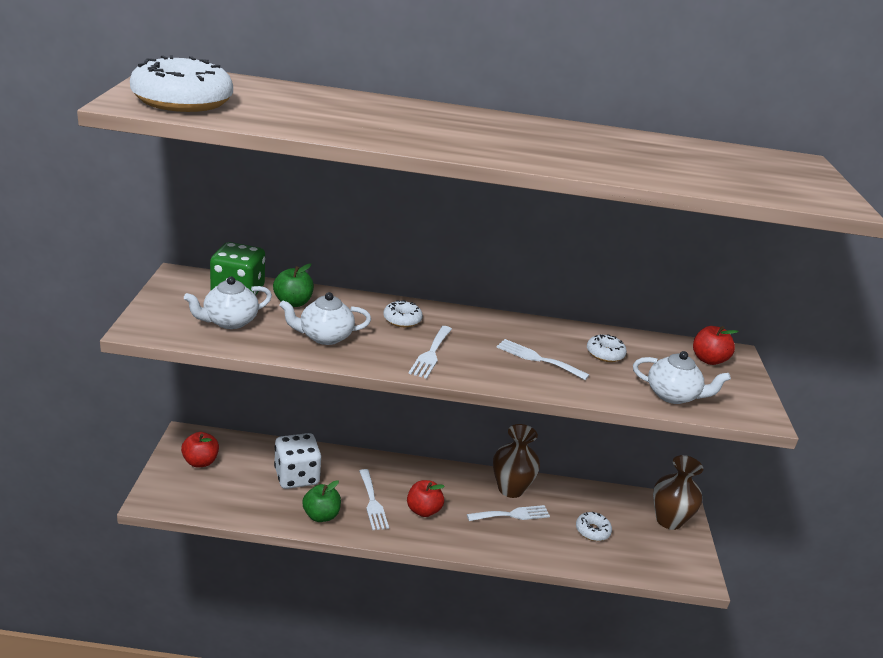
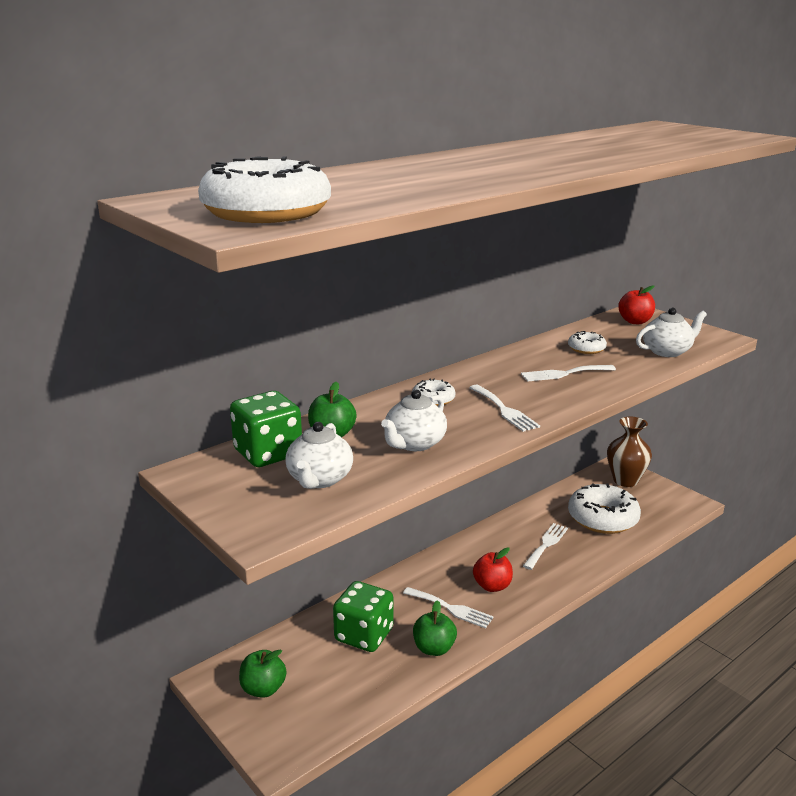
camera: 40 degrees left, 5 degrees down
(200, 462) = (263, 689): red apple -> green apple
(296, 476) = (364, 635): white dice -> green dice
(510, 489) = (516, 528): brown vase -> none
(592, 531) = (602, 518): white donut -> white donut, size x2.05

